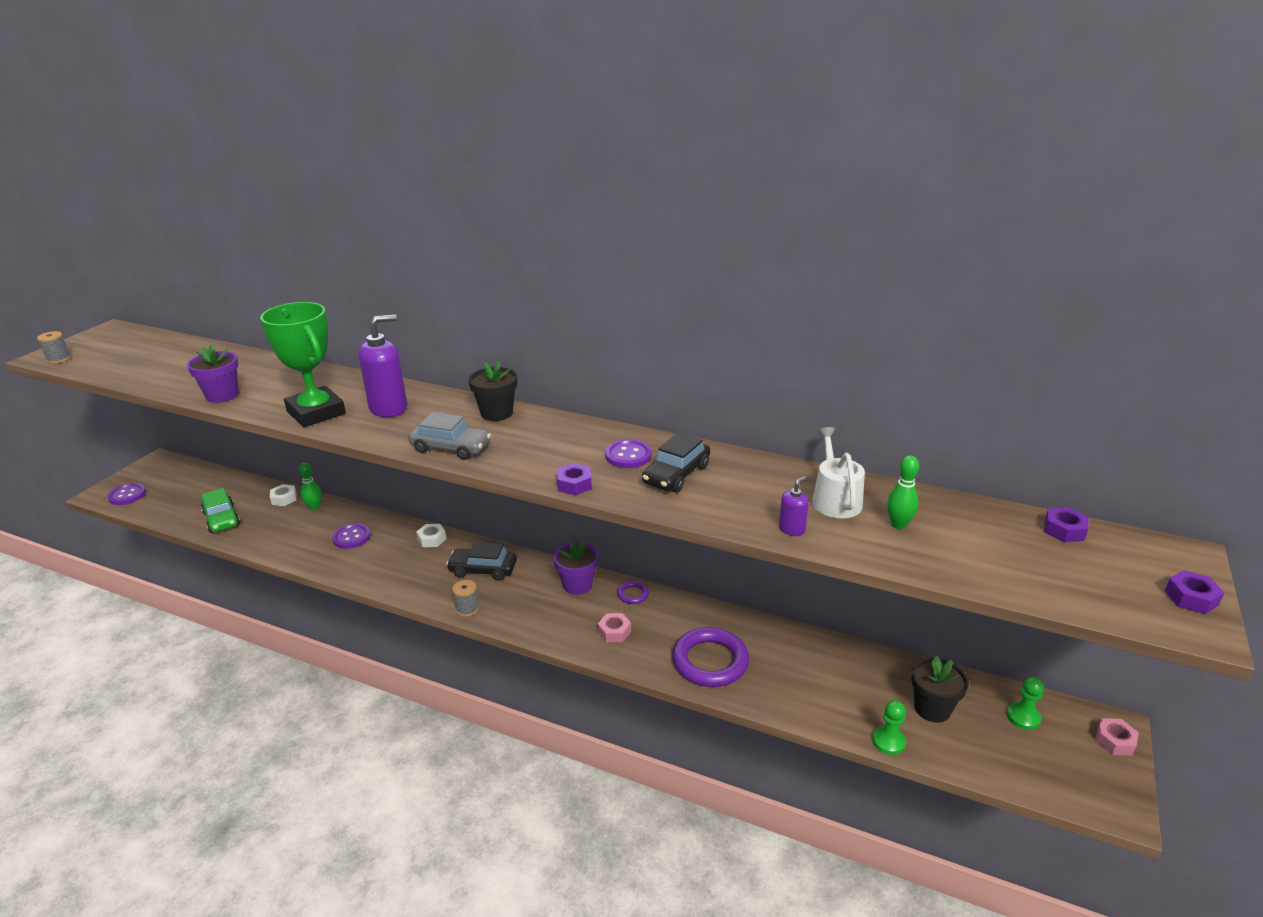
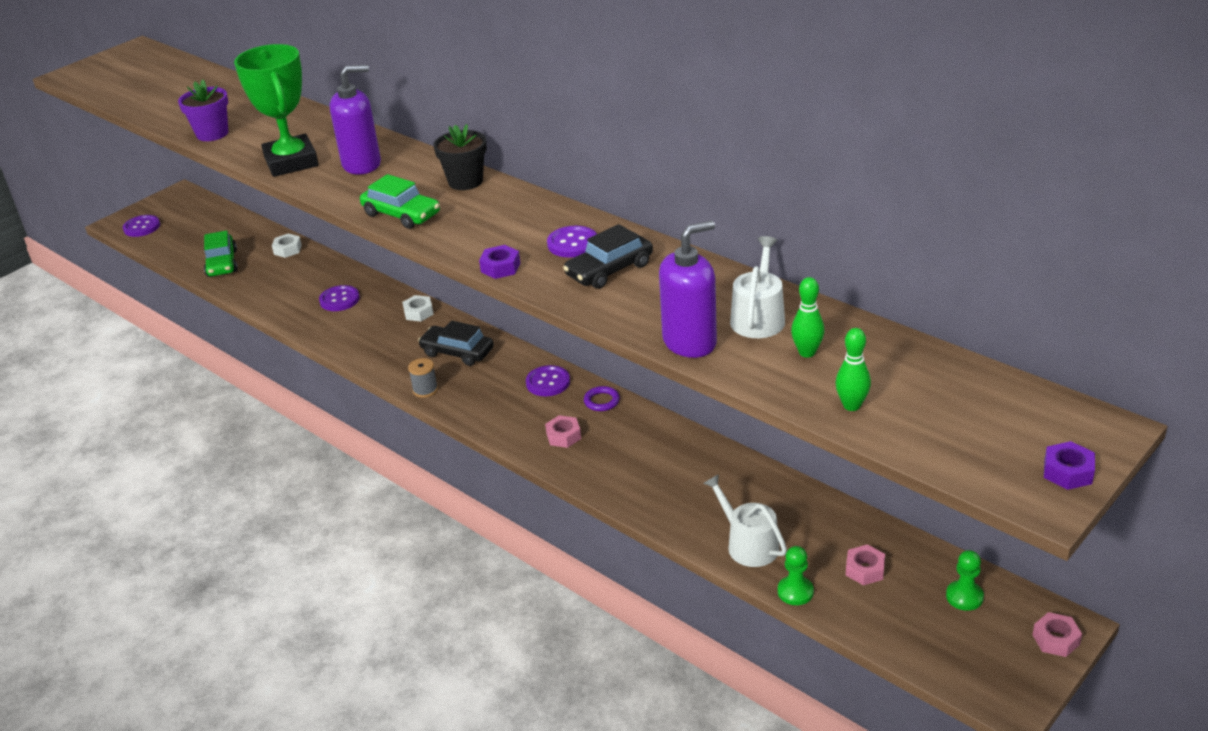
camera: 20 degrees right, 5 degrees up
(59, 359) = (80, 79): grey spool -> none
(314, 507) = (314, 263): green bowling pin -> green bowling pin (851, 405)
(451, 448) = (401, 214): grey car -> green car
(577, 585) = (548, 382): purple flower pot -> purple button
(710, 661) = (649, 482): purple ring -> none
(792, 529) = (690, 342): purple soap dispenser -> purple soap dispenser, size x2.11
(825, 704) = (748, 544): none -> white watering can
(932, 708) = (865, 570): black flower pot -> pink nut
(1064, 530) = (988, 384): purple nut -> none

